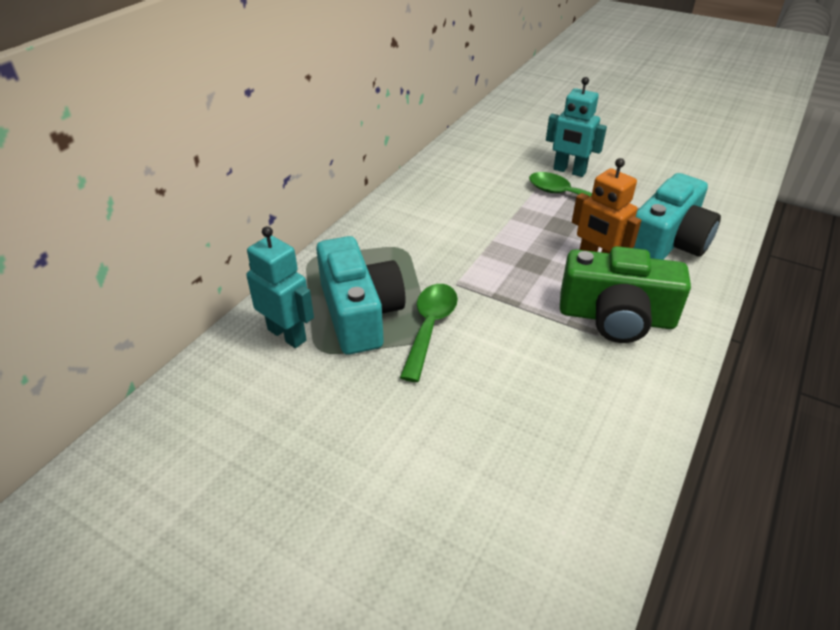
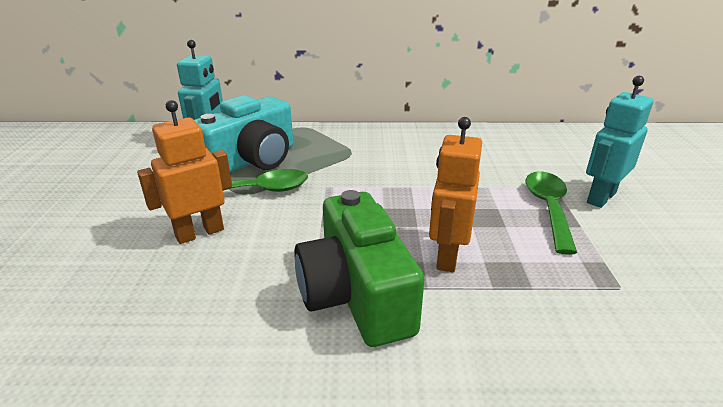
camera: 60 degrees right, 10 degrees down
(480, 380) = (199, 233): none -> orange robot
(569, 171) = (600, 197): turquoise robot -> turquoise robot turned 45 degrees clockwise
(667, 243) = (558, 305): turquoise camera -> none

